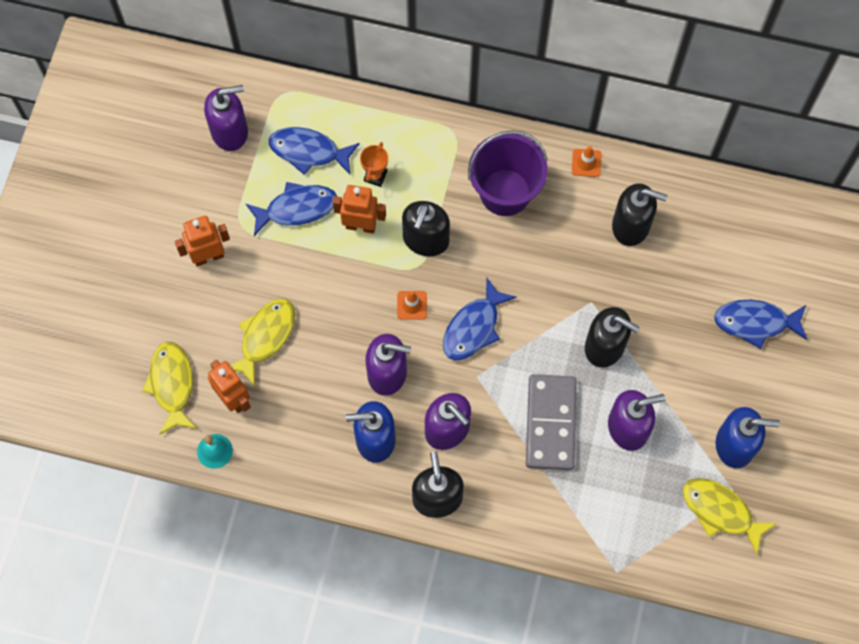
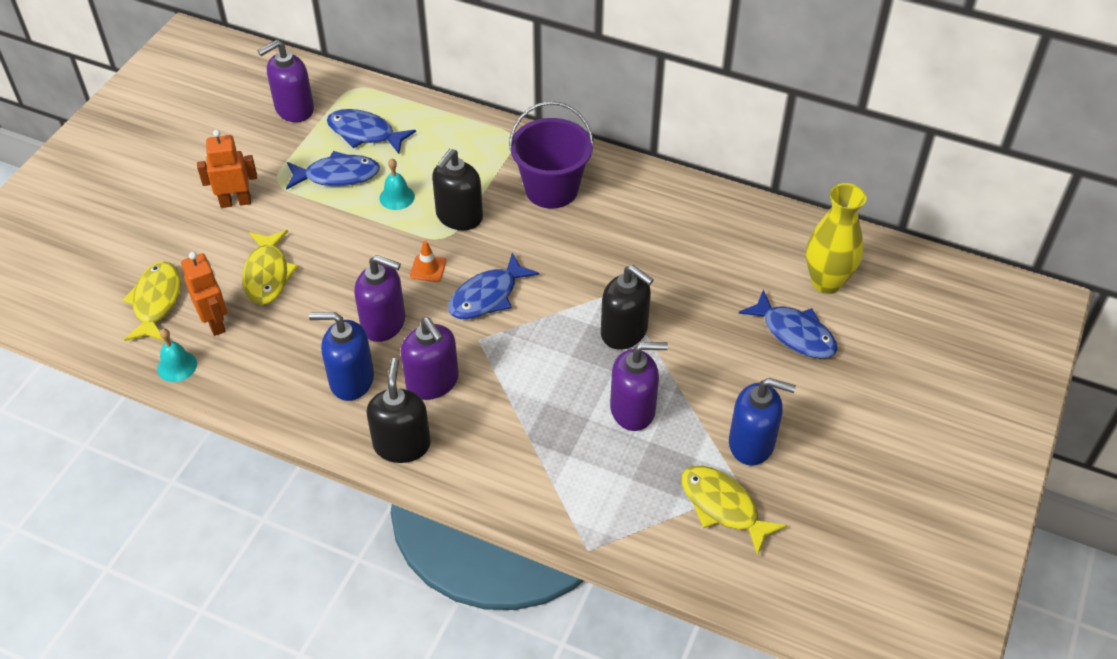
camera: 10 degrees right, 20 degrees down
(230, 131) = (294, 109): purple soap dispenser -> purple soap dispenser turned 150 degrees clockwise
(265, 337) = (267, 275): yellow fish -> yellow fish turned 135 degrees clockwise
(361, 226) = (397, 197): orange robot -> turquoise bell
(375, 176) = (424, 160): orange trophy -> none
(550, 423) = (547, 393): grey domino -> none
(586, 163) = (641, 176): orange traffic cone -> none
(631, 226) = (676, 233): black soap dispenser -> none
(755, 322) = (794, 333): blue fish -> blue fish turned 150 degrees counterclockwise
(776, 260) = (826, 282): none -> yellow vase

